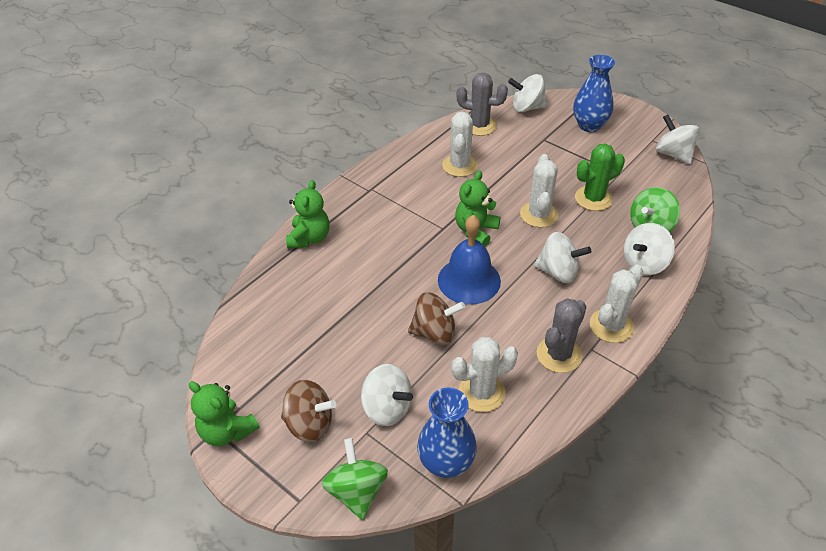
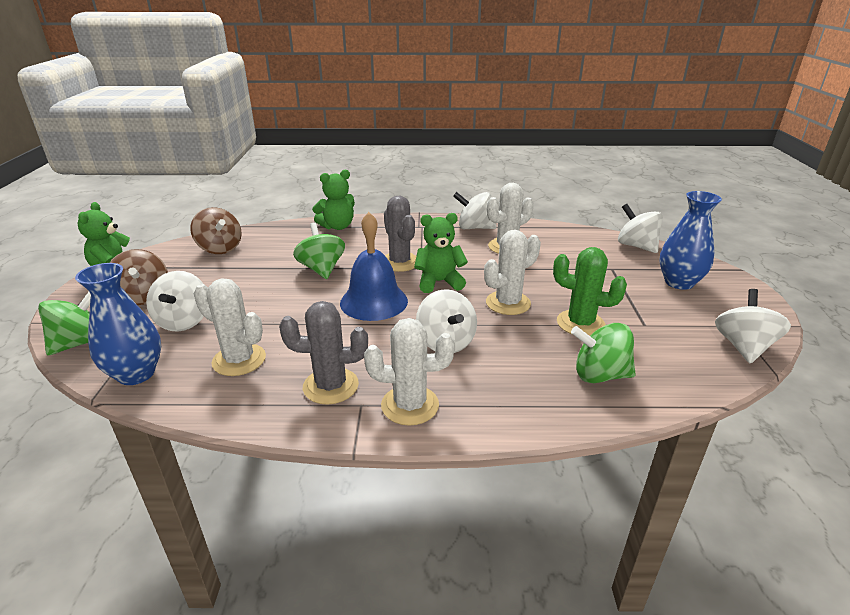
camera: 50 degrees right, 15 degrees down
(383, 285) = (321, 269): none -> green spinning top
(435, 333) = (291, 310): brown spinning top -> brown spinning top (220, 248)
(479, 125) = (570, 236): grey cactus -> grey cactus (400, 262)
(644, 263) = (536, 392): white spinning top -> white spinning top (474, 228)

